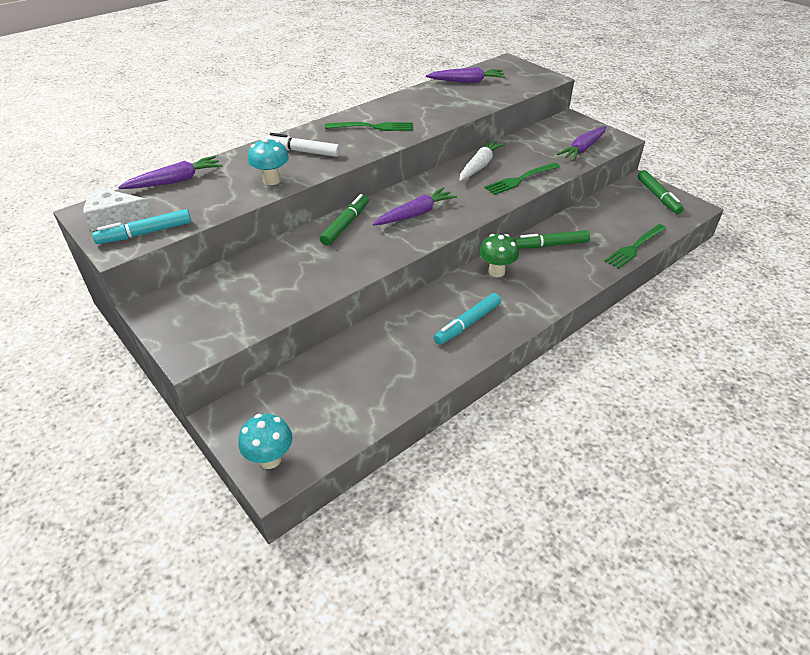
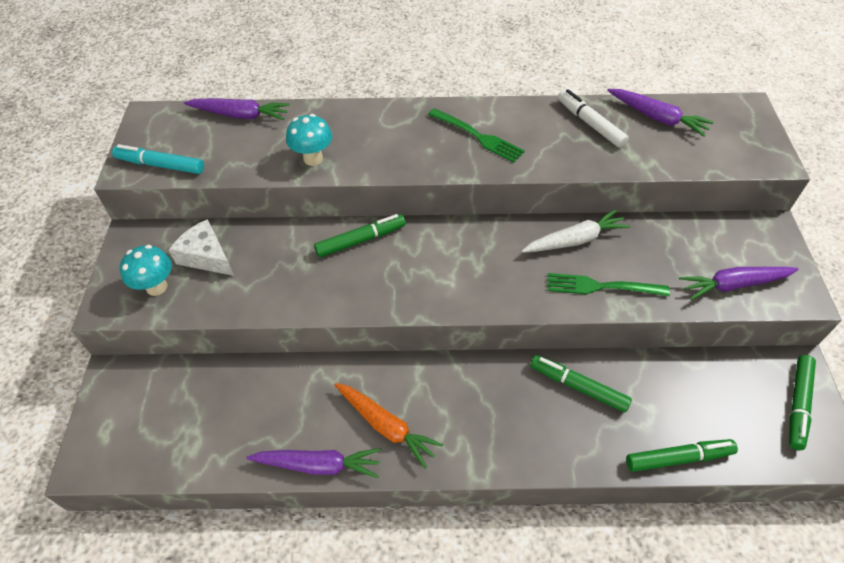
camera: 40 degrees right, 10 degrees up
(114, 217) = (158, 133): white cheese -> white cheese (206, 256)
(270, 459) = (100, 444): turquoise mushroom -> turquoise mushroom (156, 287)
(303, 151) = (377, 135): white marker -> white marker (590, 124)
(415, 214) = (438, 267): purple carrot -> purple carrot (318, 465)
(467, 324) = (386, 426): turquoise marker -> orange carrot
(496, 271) = (481, 382): green mushroom -> none
(635, 247) = (678, 458): green fork -> green marker

